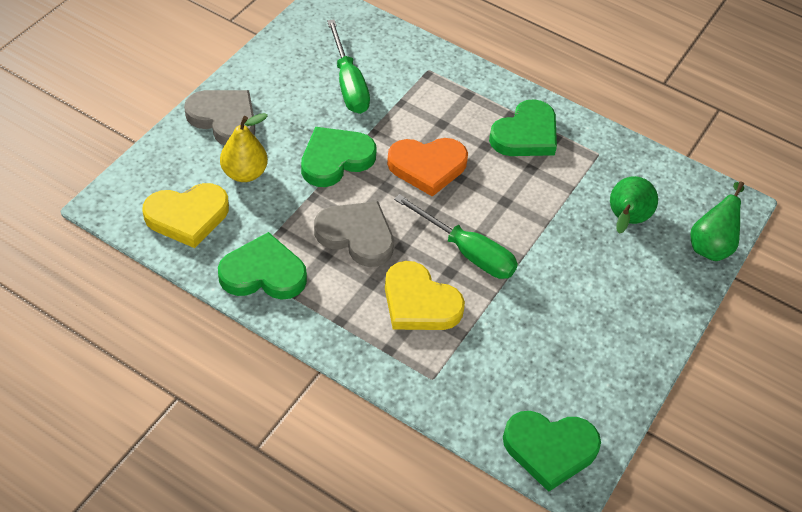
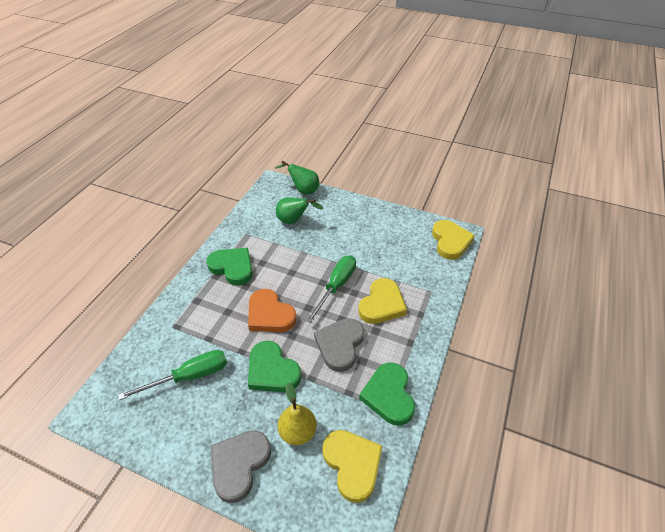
camera: 95 degrees left, 5 degrees down
(427, 167) = (270, 314): orange heart -> orange heart turned 150 degrees clockwise
(550, 449) = (450, 241): green heart -> yellow heart

